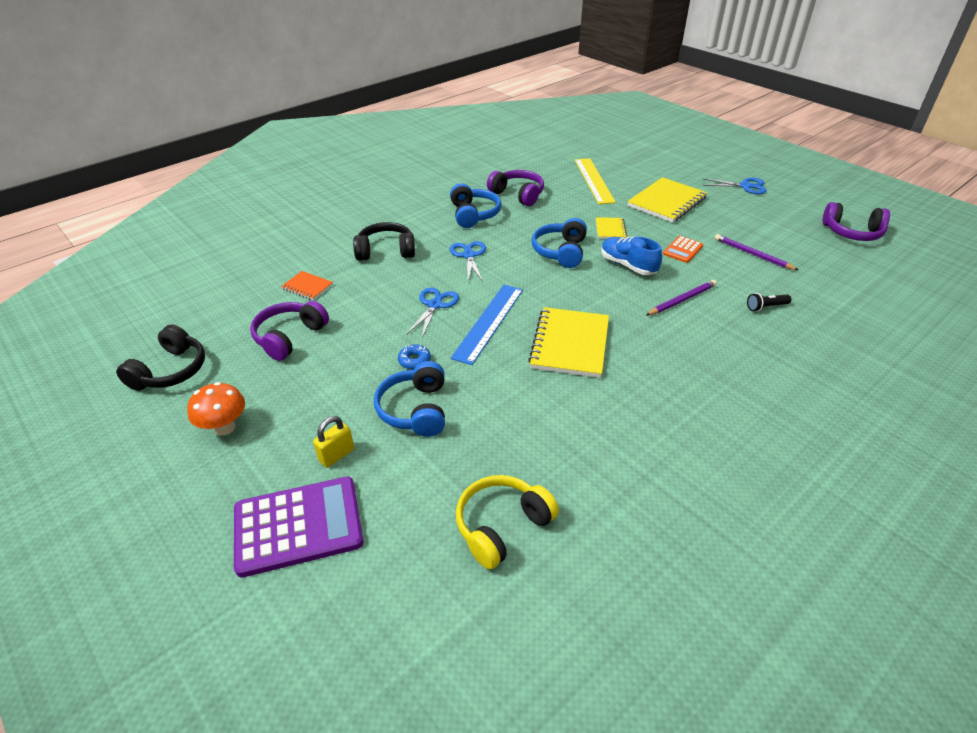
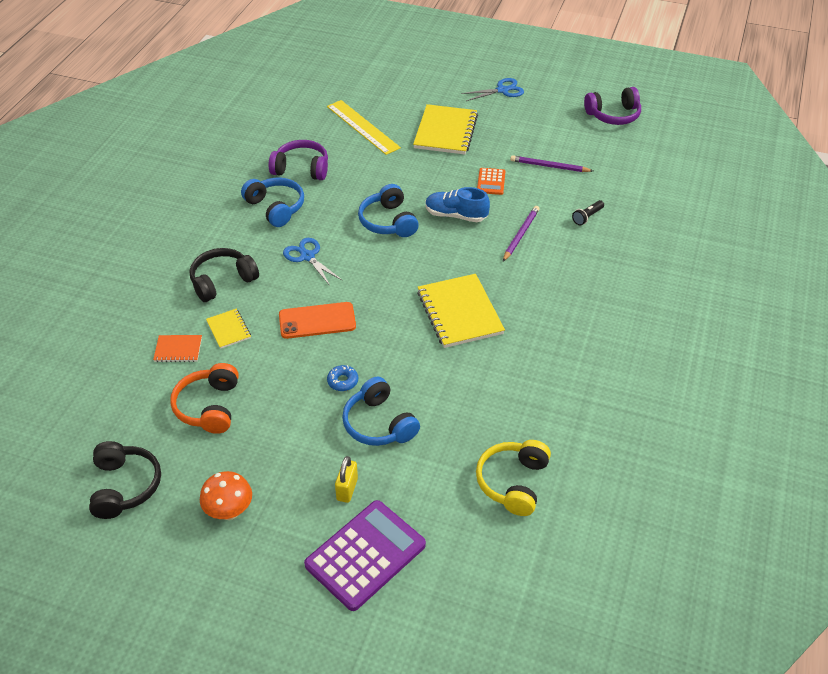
camera: 30 degrees left, 5 degrees up
(289, 337) = (209, 406): purple headphones -> orange headphones
(435, 305) = (317, 321): blue scissors -> orange phone
(489, 322) = (378, 319): blue ruler -> none
(610, 229) = (415, 181): yellow notebook -> yellow notebook (228, 329)

